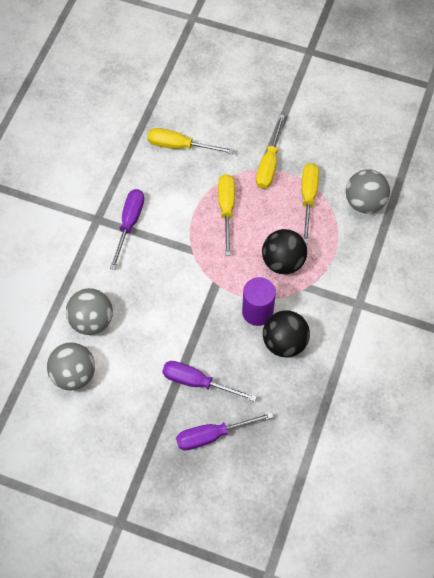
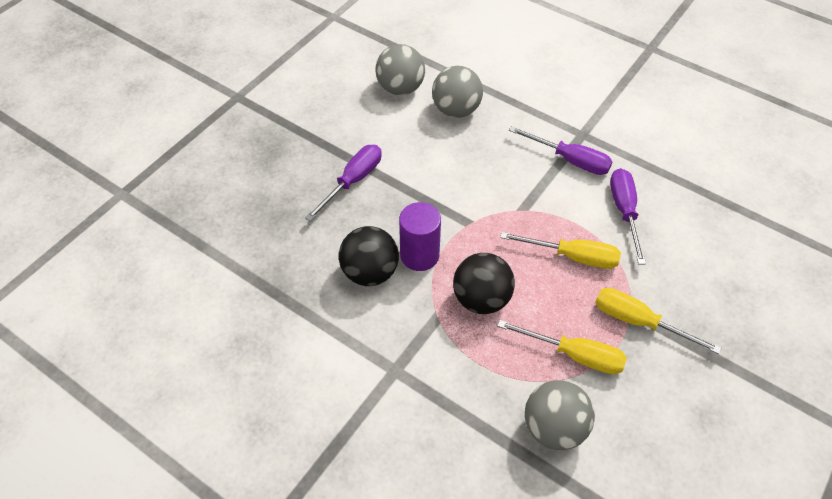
camera: 105 degrees right, 10 degrees down
(179, 146) = (678, 229): yellow screwdriver -> none
(212, 435) = (288, 181): purple screwdriver -> purple screwdriver (624, 211)

